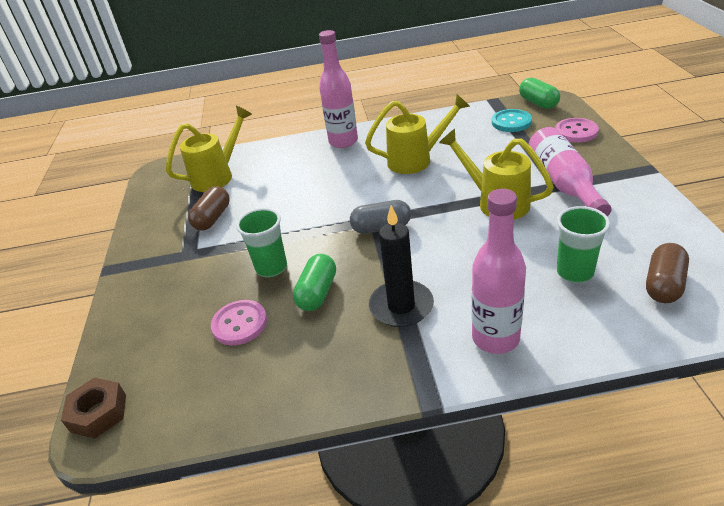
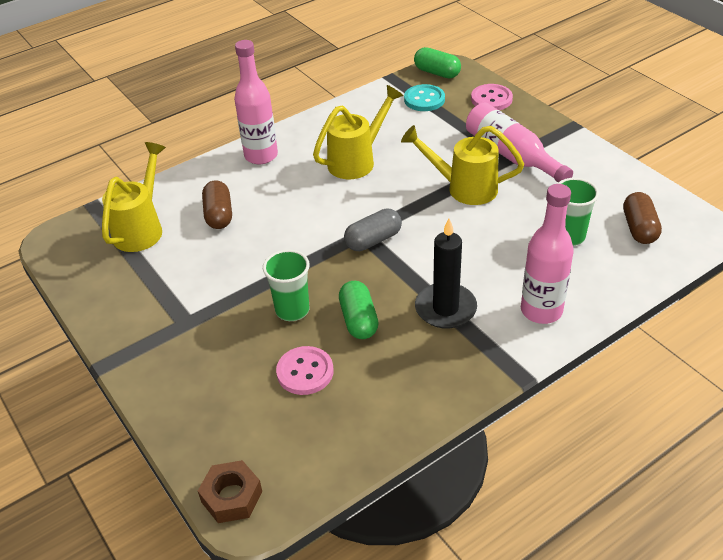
camera: 30 degrees left, 5 degrees up
(212, 218) = (179, 277): brown capsule -> brown capsule (219, 215)

